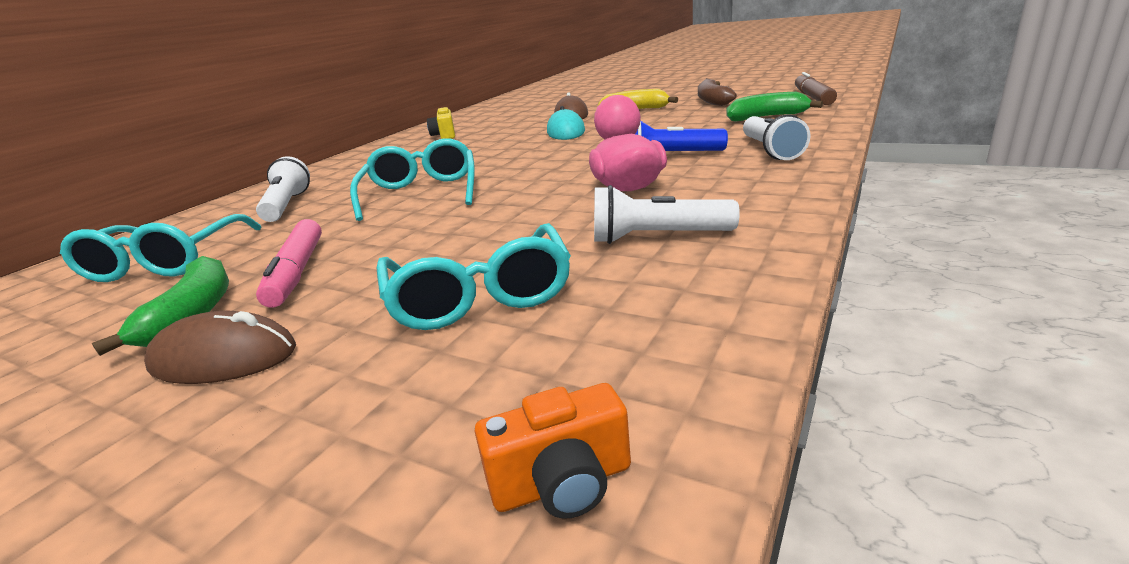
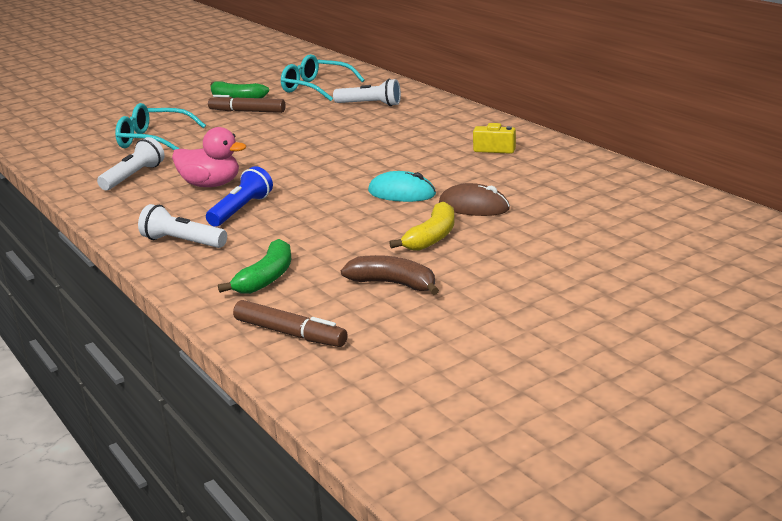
camera: 115 degrees right, 0 degrees up
(223, 358) = (187, 105): brown mouse -> none
(297, 272) = (247, 111): pink marker -> brown marker
(421, 193) = (321, 135): turquoise glasses -> none
(562, 483) = (45, 141): orange camera -> none

